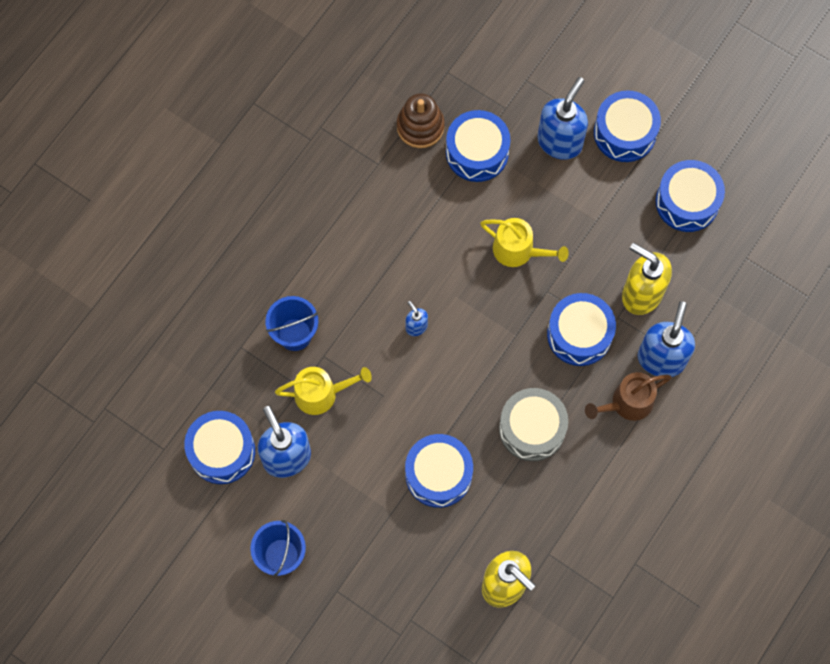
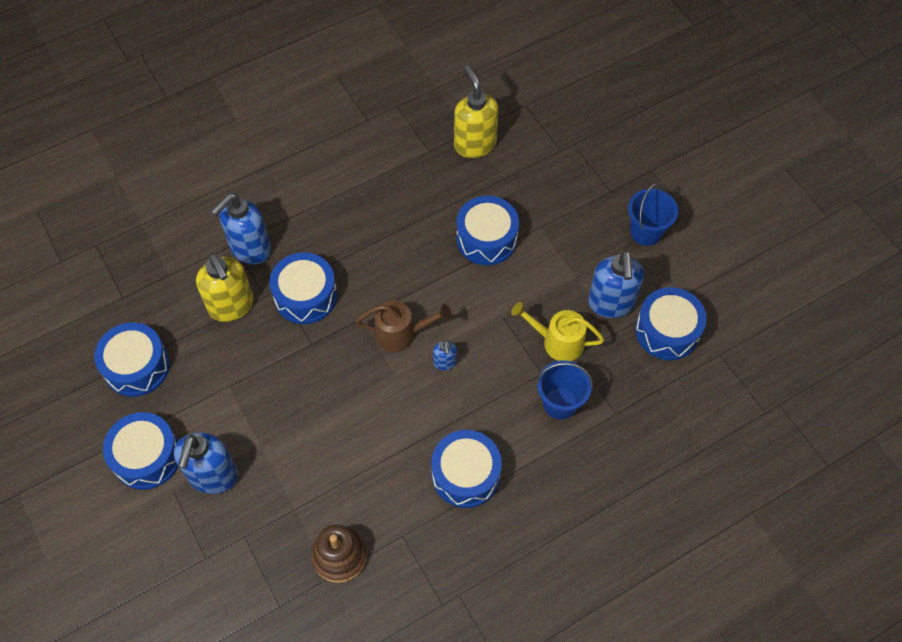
camera: 155 degrees left, 10 degrees down
(477, 152) = (299, 502): blue drum -> blue drum (466, 474)
(518, 251) = (315, 390): yellow watering can -> none
(532, 428) = (390, 241): grey drum -> none
(560, 142) = (213, 476): blue soap dispenser -> blue soap dispenser turned 45 degrees counterclockwise
(627, 403) = (300, 228): brown watering can -> brown watering can (401, 333)

